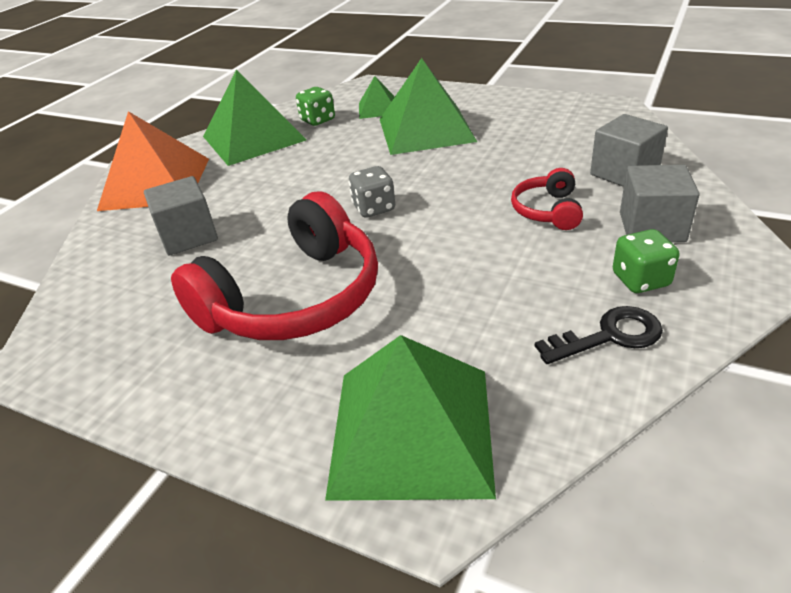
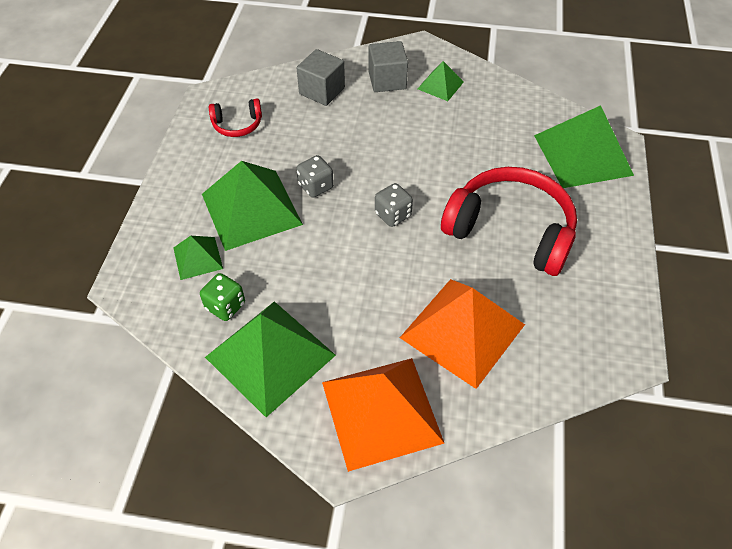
camera: 110 degrees left, 15 degrees up
(188, 236) = (462, 331): grey cube -> orange pyramid
(442, 163) = (316, 186): none -> grey dice
(547, 210) = (377, 123): red headphones -> red headphones (237, 125)
(609, 336) = (490, 95): black key -> none
(640, 280) = (440, 85): green dice -> green pyramid

